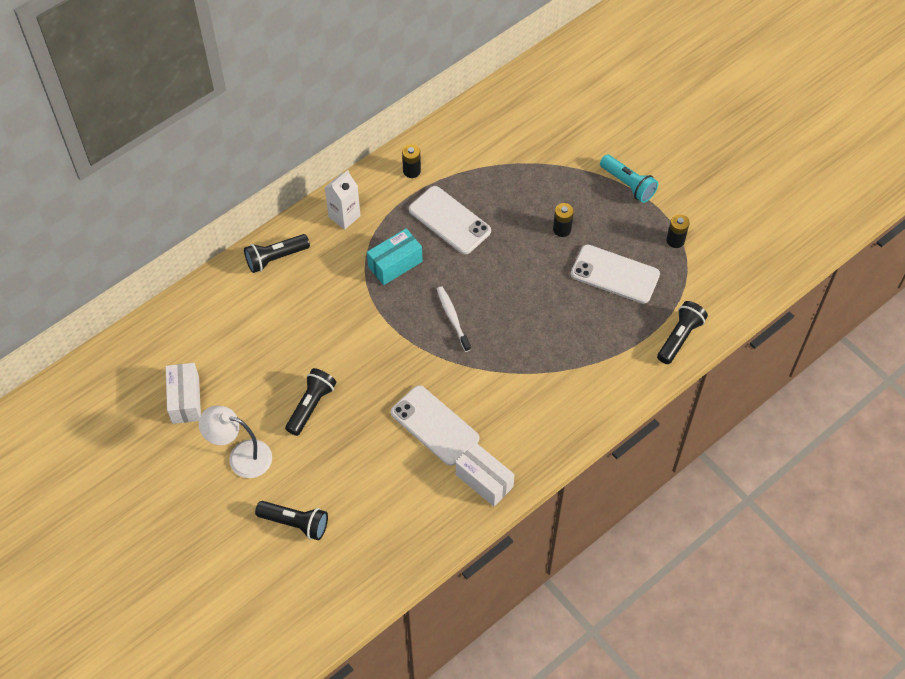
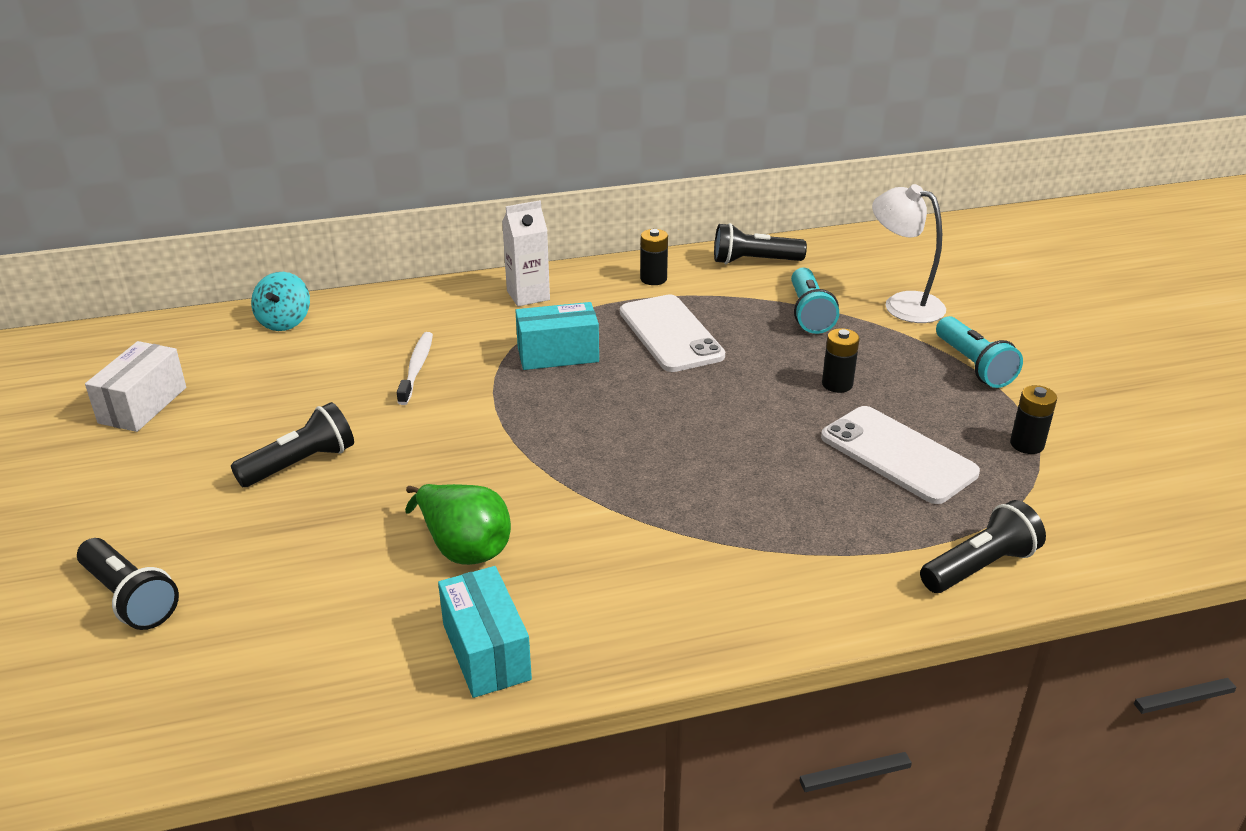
camera: 25 degrees right, 25 degrees down
(211, 298) = (284, 321): none -> turquoise spinning top
(241, 457) = (144, 489): white lamp -> white lamp (902, 304)
(275, 258) = (403, 308): black flashlight -> black flashlight (754, 261)
(434, 426) = (463, 547): white phone -> green pear
(452, 318) = (596, 431): white toothbrush -> white toothbrush (416, 368)
(484, 480) = (486, 652): white box -> turquoise box
(520, 170) = (809, 313): none -> turquoise flashlight

